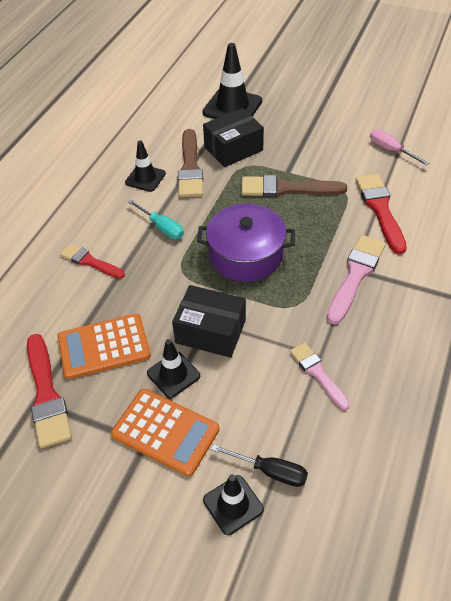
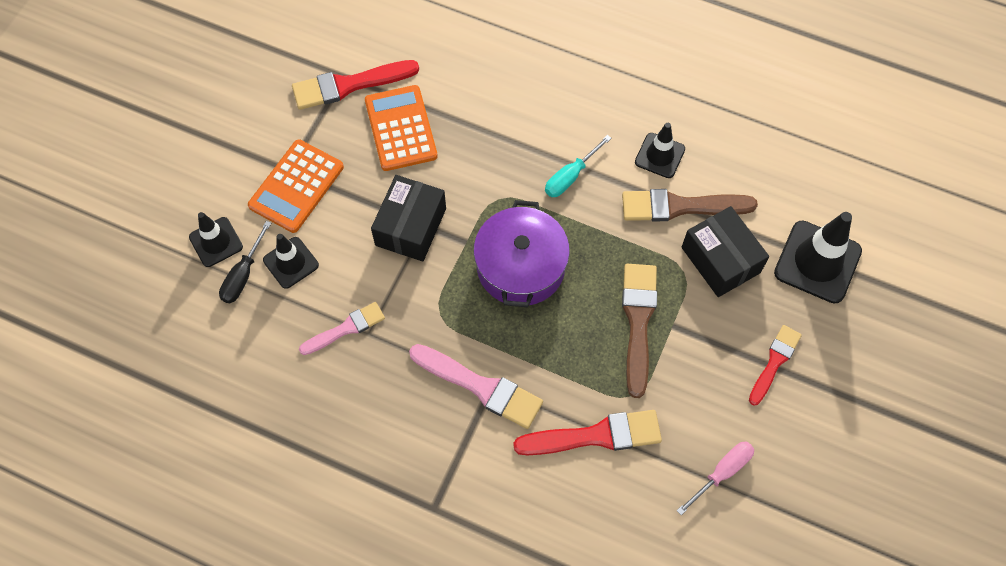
camera: 90 degrees right, 15 degrees up
(90, 261) = (519, 106): red brush -> red brush (774, 362)
(173, 374) = (360, 192): black traffic cone -> black traffic cone (291, 263)

